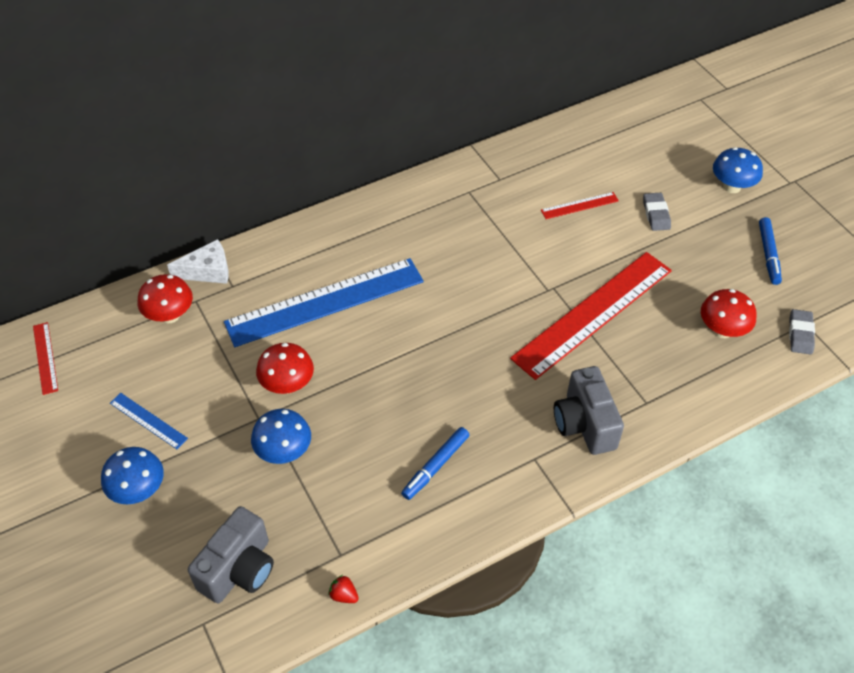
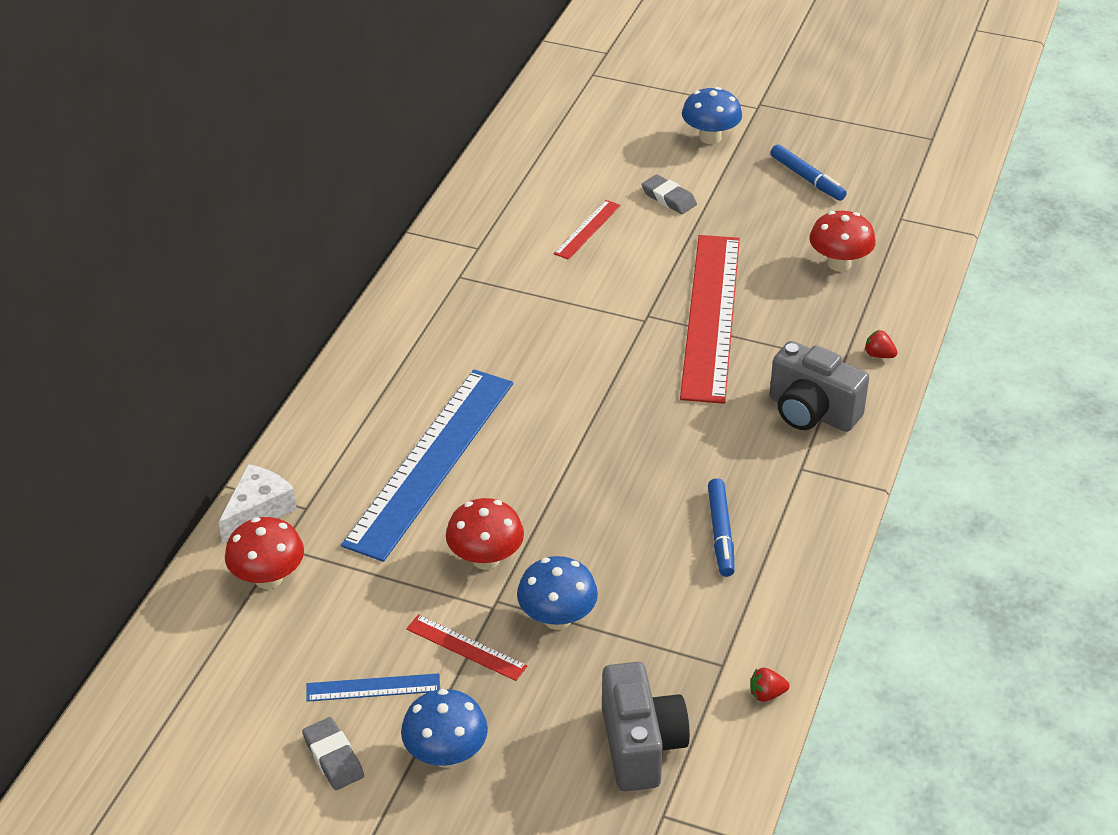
camera: 40 degrees left, 10 degrees down
(45, 358) = (167, 710): red ruler -> red ruler (466, 647)
(676, 414) = (879, 355): none -> red strawberry
(800, 334) = (906, 229): grey eraser -> grey eraser (333, 757)

